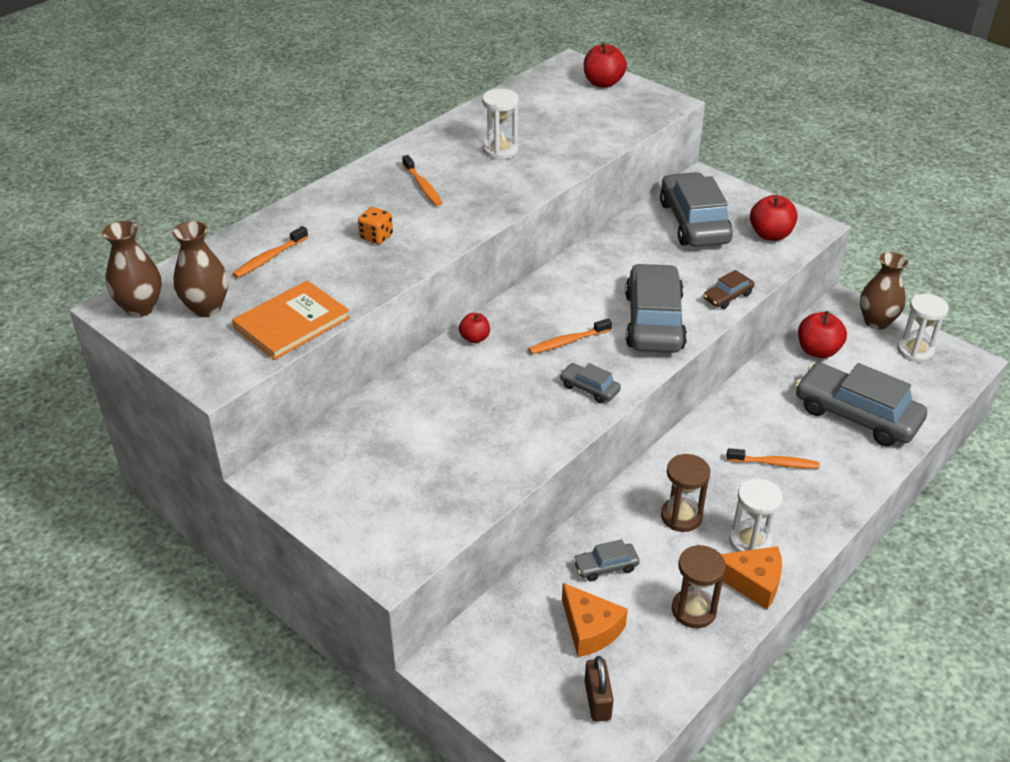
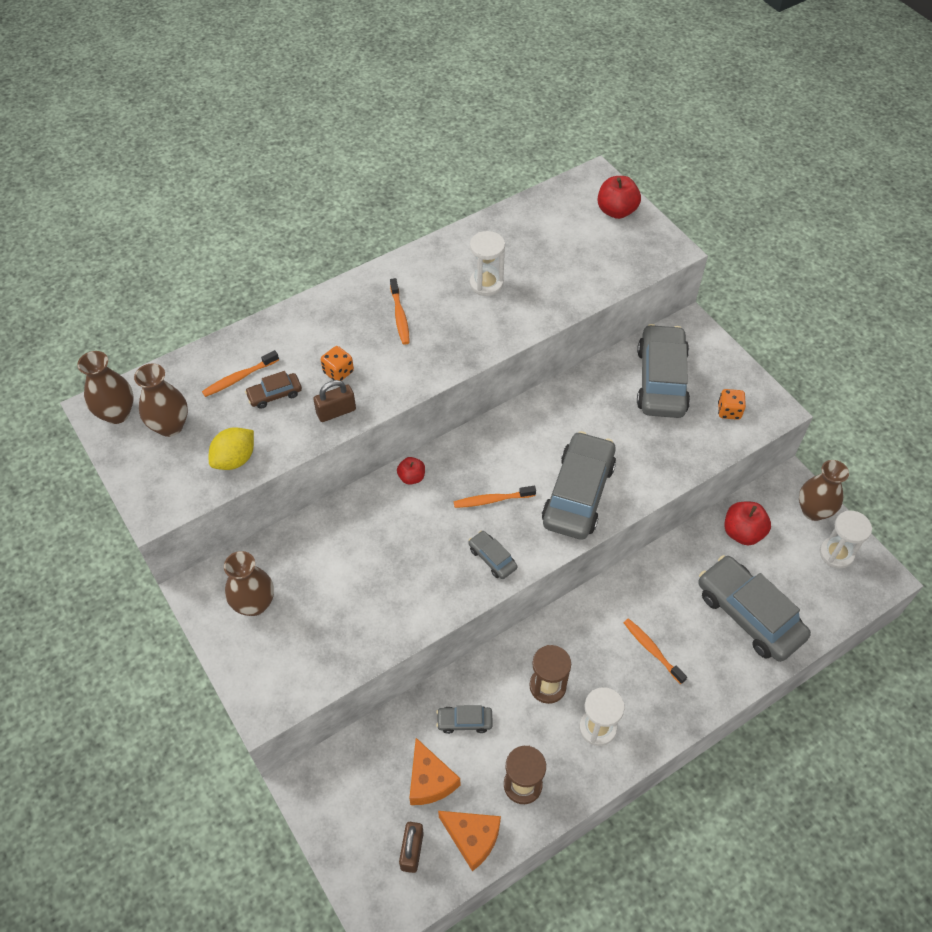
camera: 15 degrees right, 15 degrees up
(291, 322) = (235, 459): orange book -> yellow lemon
(343, 476) = (254, 604): none -> brown vase
(387, 267) = (336, 411): none -> brown padlock
(727, 296) = (658, 479): brown car -> brown car (274, 394)
(752, 582) = (584, 770): orange cheese -> orange cheese (472, 838)
(770, 235) = (729, 411): red apple -> orange dice
(774, 463) = (652, 650): orange toothbrush -> orange toothbrush turned 150 degrees counterclockwise

